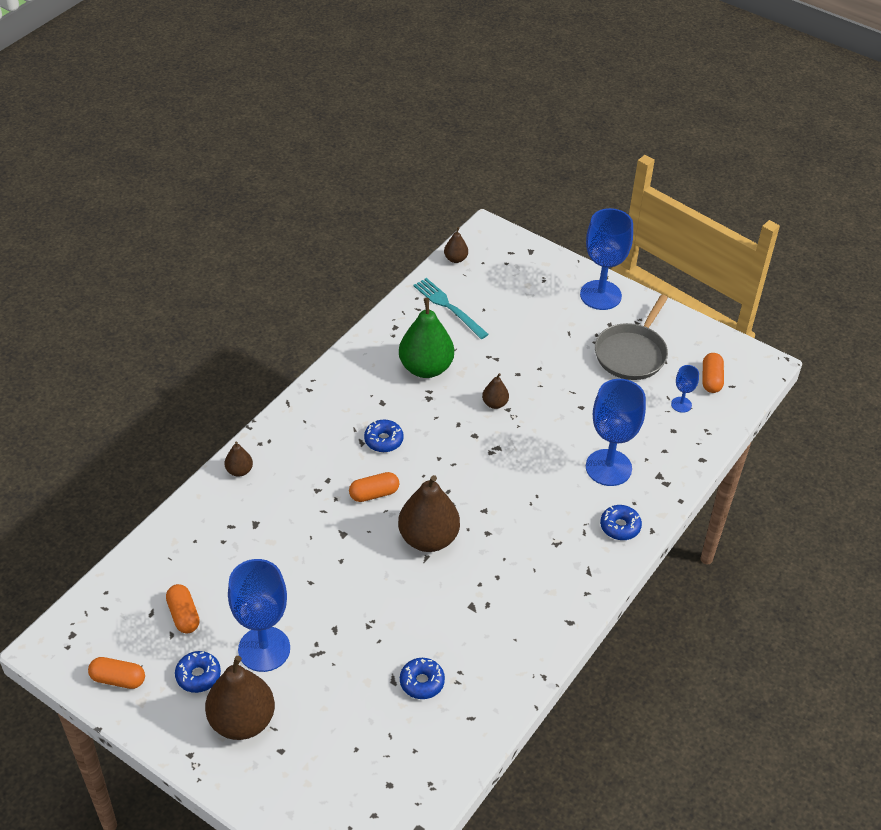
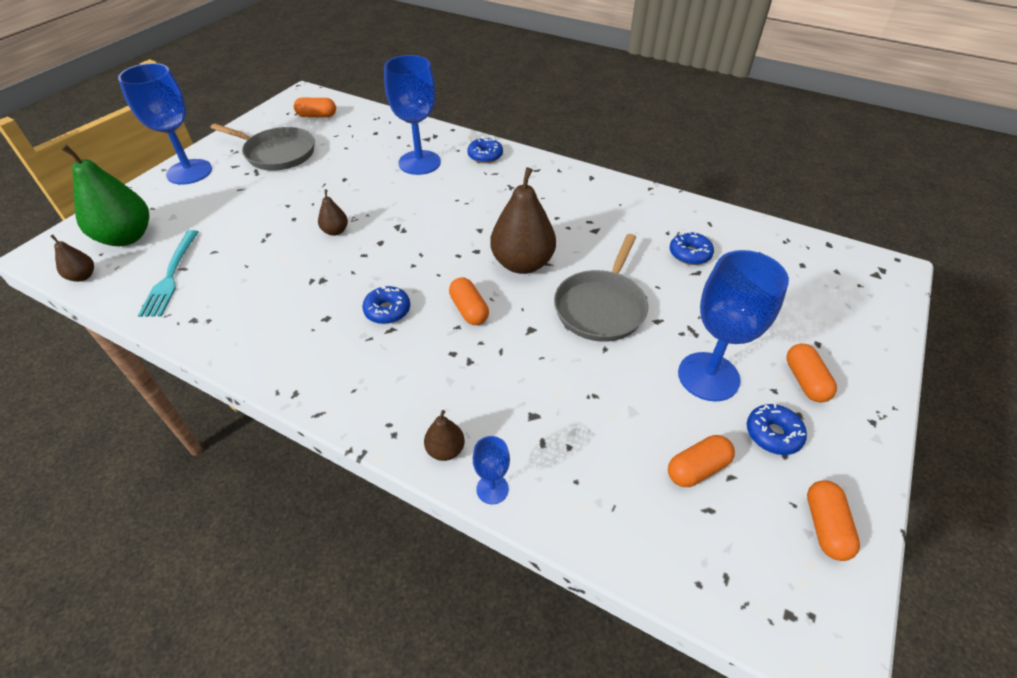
camera: 95 degrees left, 0 degrees up
(242, 721) = (805, 381): brown pear -> orange capsule
(359, 589) = (601, 307): none -> grey pan
(426, 368) = (273, 286): green pear -> green pear (127, 237)
(448, 307) = (171, 276): turquoise fork -> turquoise fork turned 45 degrees counterclockwise
(681, 404) = (345, 129): blue goblet -> blue goblet (492, 489)

